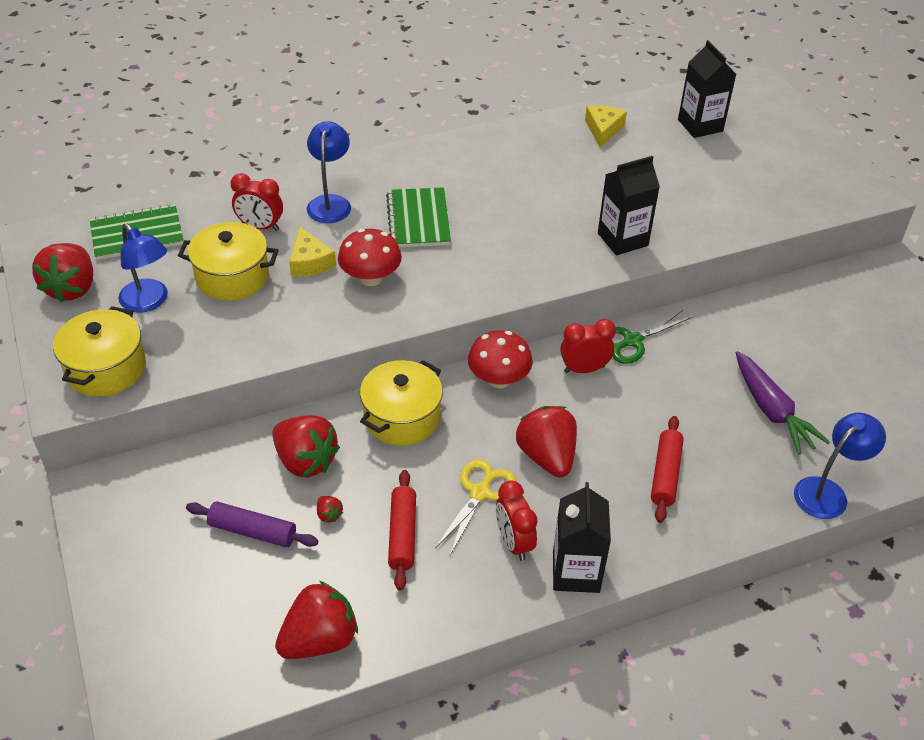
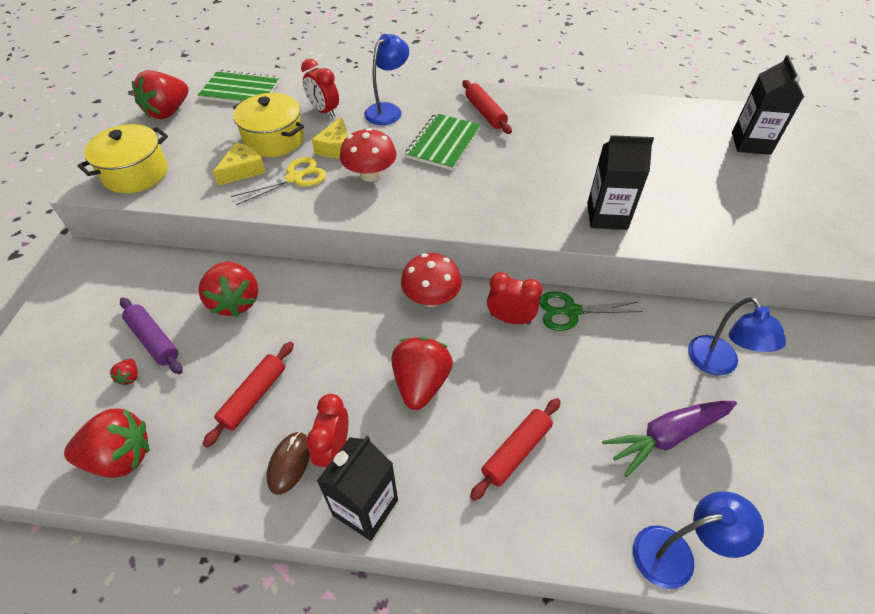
camera: 30 degrees right, 5 degrees up
(149, 302) = (205, 138): blue lamp -> blue lamp (717, 364)
(329, 514) = (215, 352): red strawberry -> red strawberry (130, 377)
(402, 417) = (331, 297): yellow pot -> none
(435, 173) = (485, 113): none -> red rolling pin
(480, 493) = (341, 390): yellow scissors -> yellow scissors (295, 178)
(483, 571) = (289, 463): none -> brown mouse
(603, 130) = (654, 121): yellow cheese -> yellow cheese (243, 170)
(771, 411) = (667, 436): purple carrot -> purple carrot turned 60 degrees clockwise

